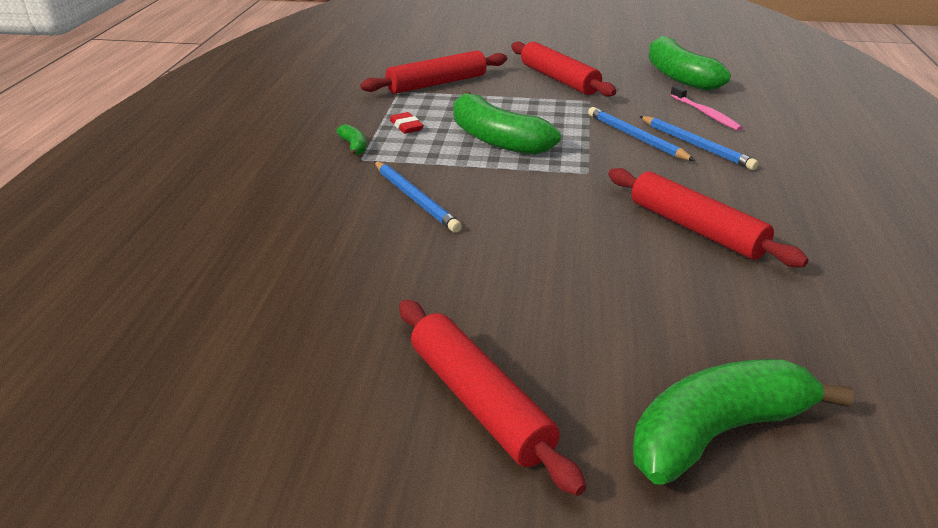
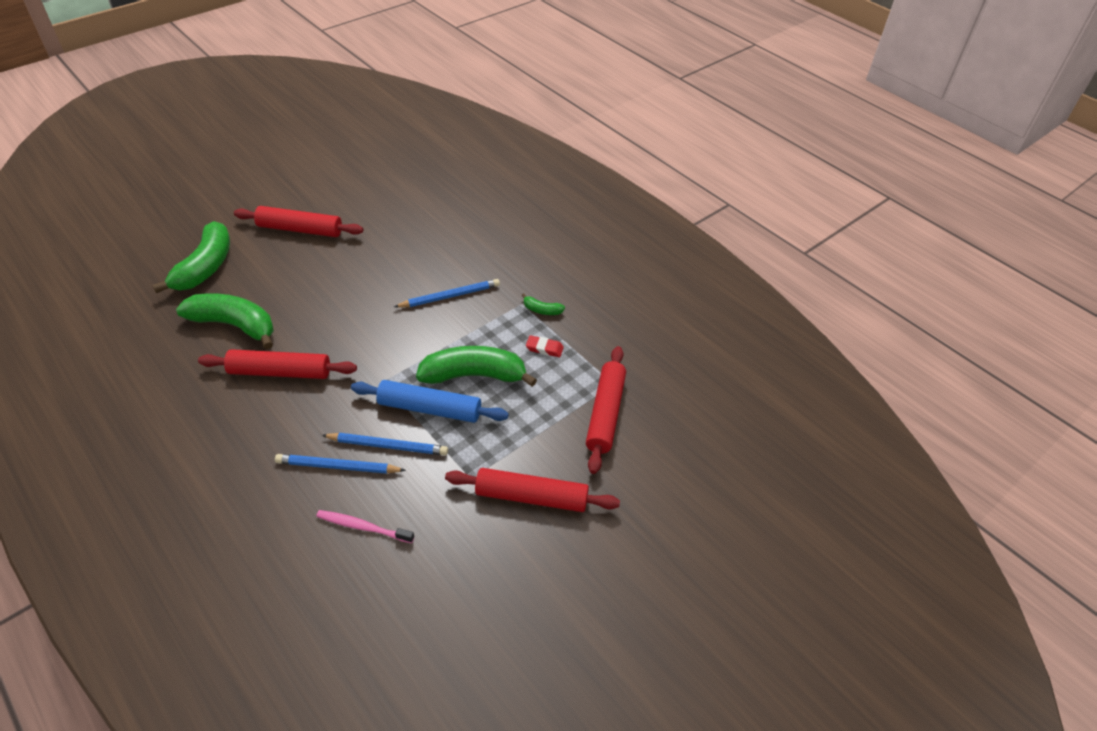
camera: 130 degrees right, 15 degrees up
(415, 199) = (449, 296): blue pencil -> blue pencil turned 150 degrees clockwise
(568, 140) = (429, 409): none -> blue rolling pin
(679, 76) = (439, 593): green banana -> green banana (234, 325)

